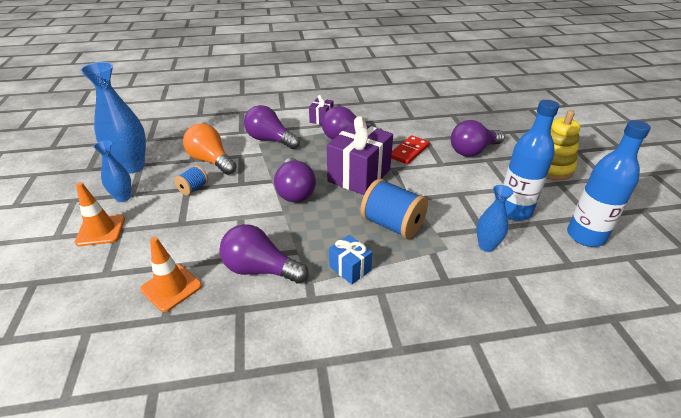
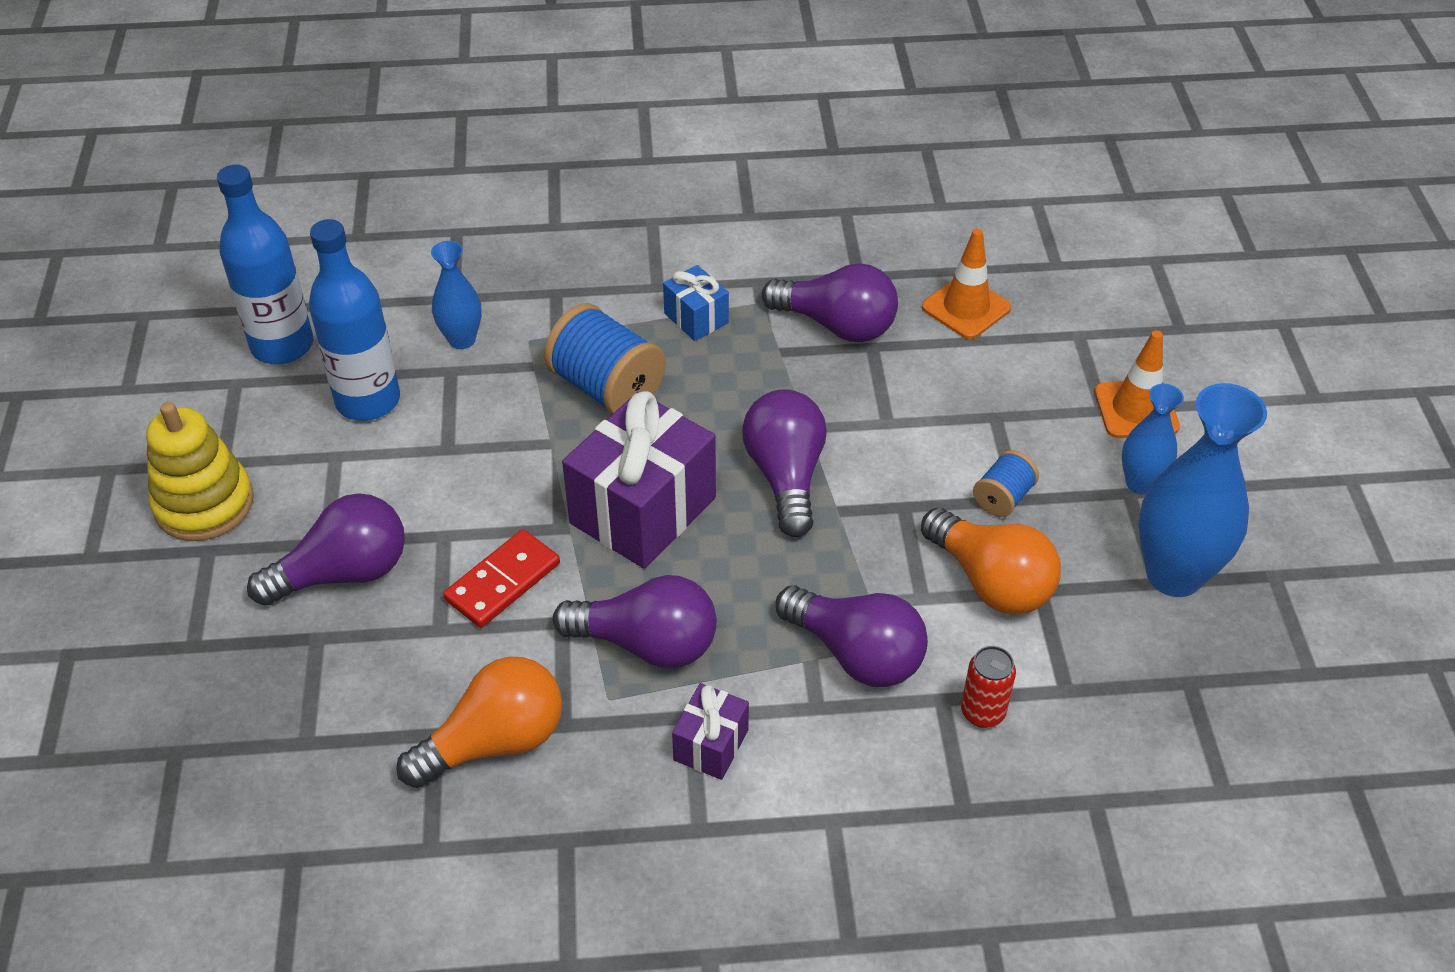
camera: 175 degrees left, 10 degrees up
(228, 129) = (982, 712): none -> red can
(392, 117) = (495, 742): none -> orange light bulb

